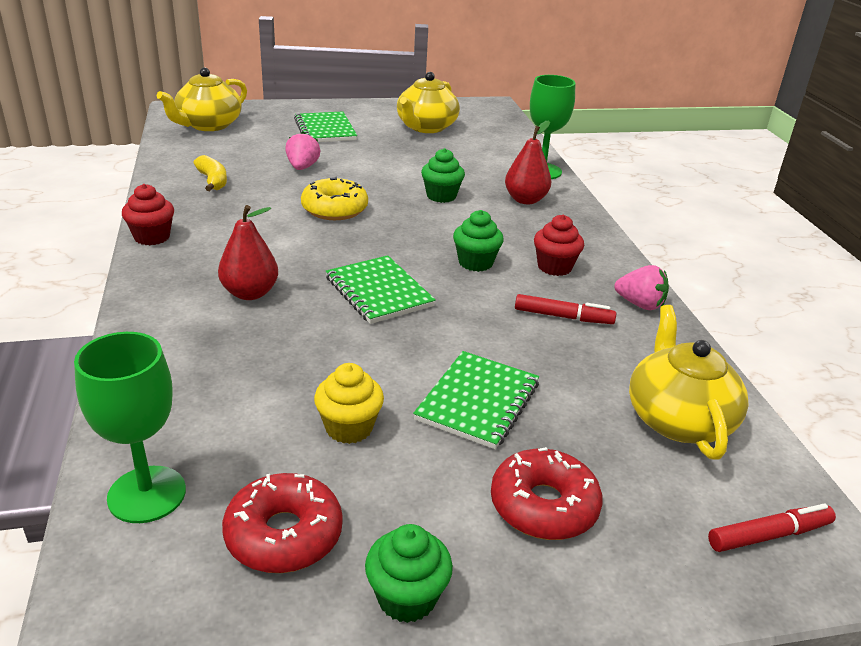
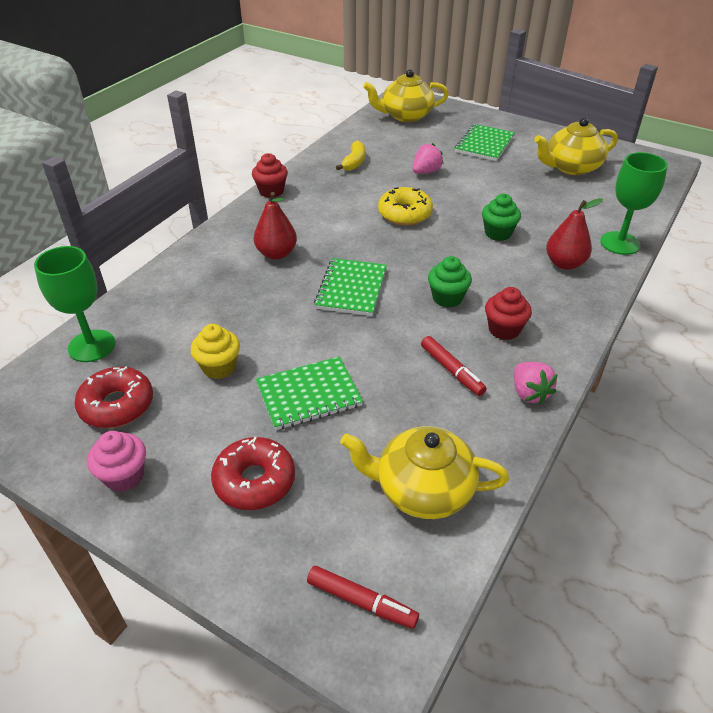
camera: 45 degrees right, 10 degrees up
(406, 597) = (124, 476): green cupcake -> pink cupcake
(678, 419) = (422, 489): yellow teapot -> yellow teapot turned 120 degrees counterclockwise

